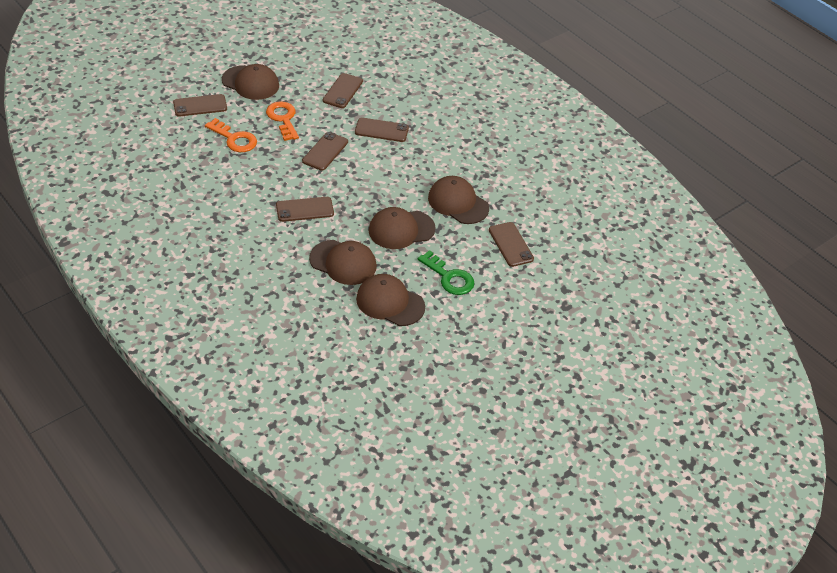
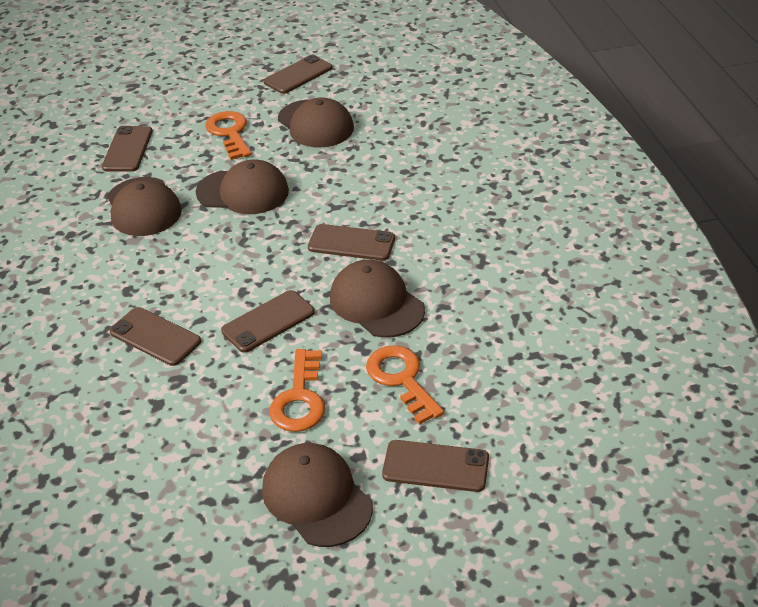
camera: 150 degrees left, 5 degrees down
(342, 91) = (160, 431): brown phone -> brown phone (298, 75)
(343, 262) = (341, 172): brown cap -> brown cap (376, 303)
(449, 277) = (230, 133): green key -> orange key

